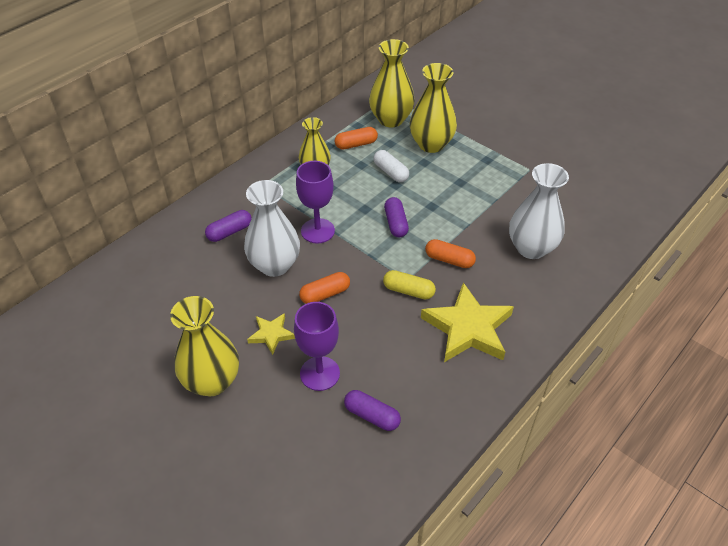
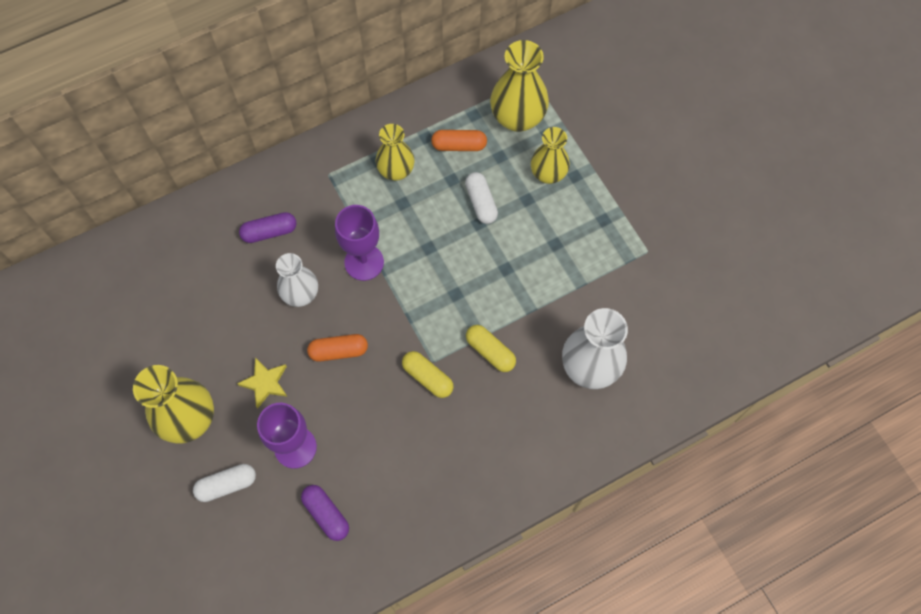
camera: 20 degrees right, 20 degrees up
(269, 422) = (227, 485): none -> white capsule
(274, 265) = (301, 294): white vase -> white vase, size x0.66
(395, 223) = (454, 280): purple capsule -> none
(431, 144) = (548, 174): yellow vase -> yellow vase, size x0.66
(449, 260) = (490, 351): orange capsule -> yellow capsule
(468, 328) = (468, 447): yellow star -> none

